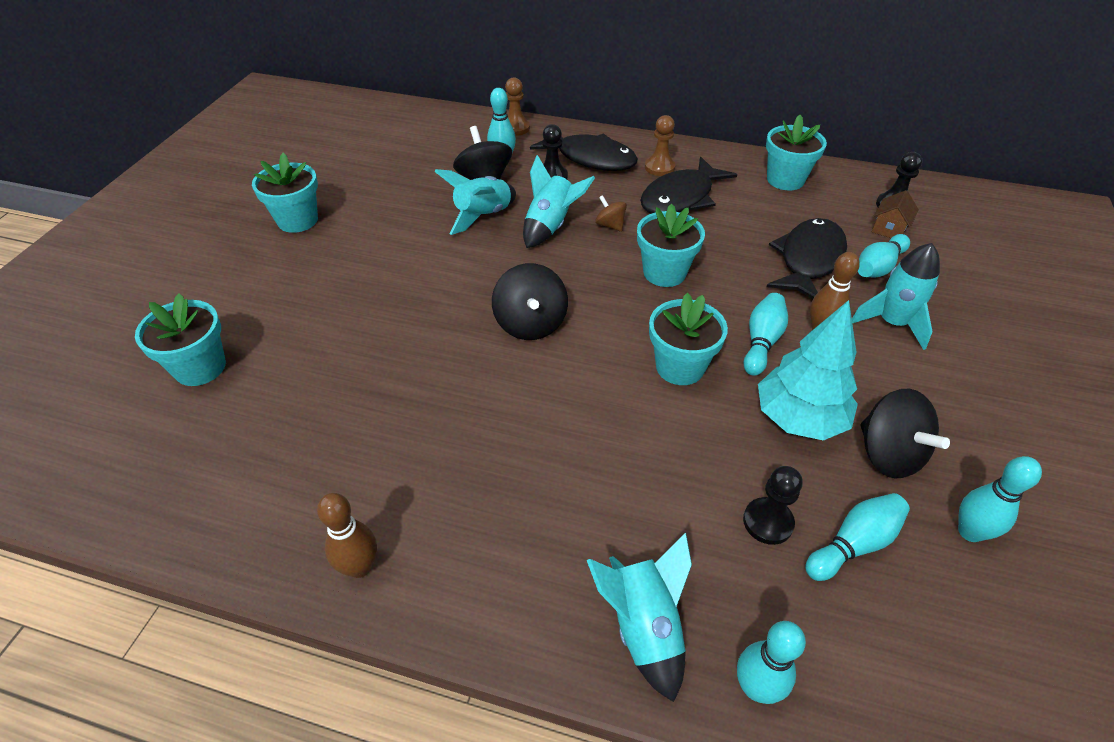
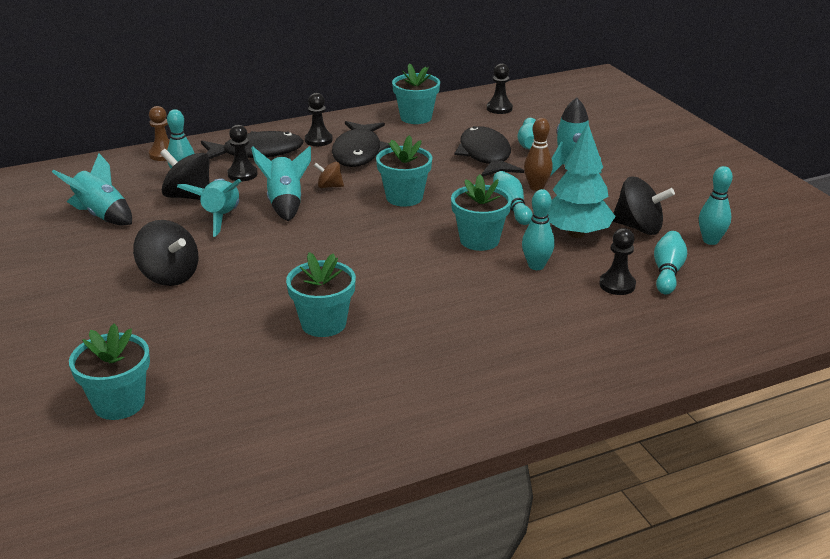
camera: 40 degrees left, 15 degrees down
(297, 220) = (52, 283): turquoise flower pot -> turquoise flower pot (323, 323)
(360, 567) = (418, 427): brown bowling pin -> none
(530, 324) = (351, 261): black spinning top -> black spinning top (169, 276)
(643, 626) = (612, 359): turquoise rocket -> turquoise rocket (102, 215)
(659, 167) = (318, 140): brown pawn -> black pawn
(756, 687) = (692, 350): turquoise bowling pin -> turquoise bowling pin (536, 266)
(889, 229) = (512, 121): brown house -> none

